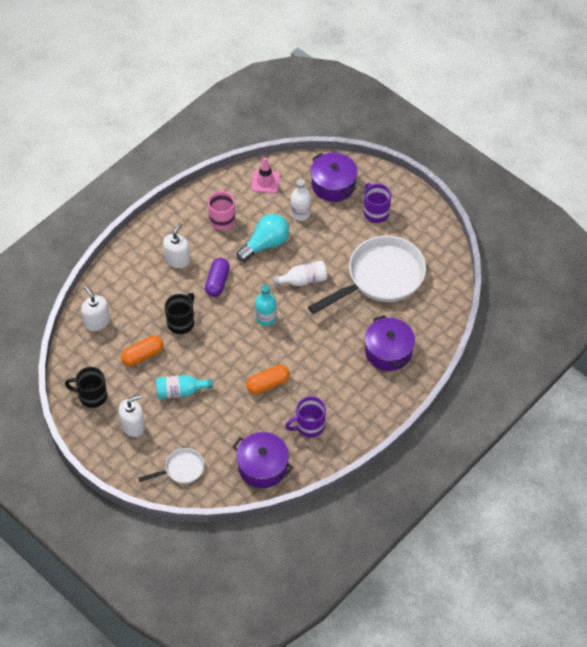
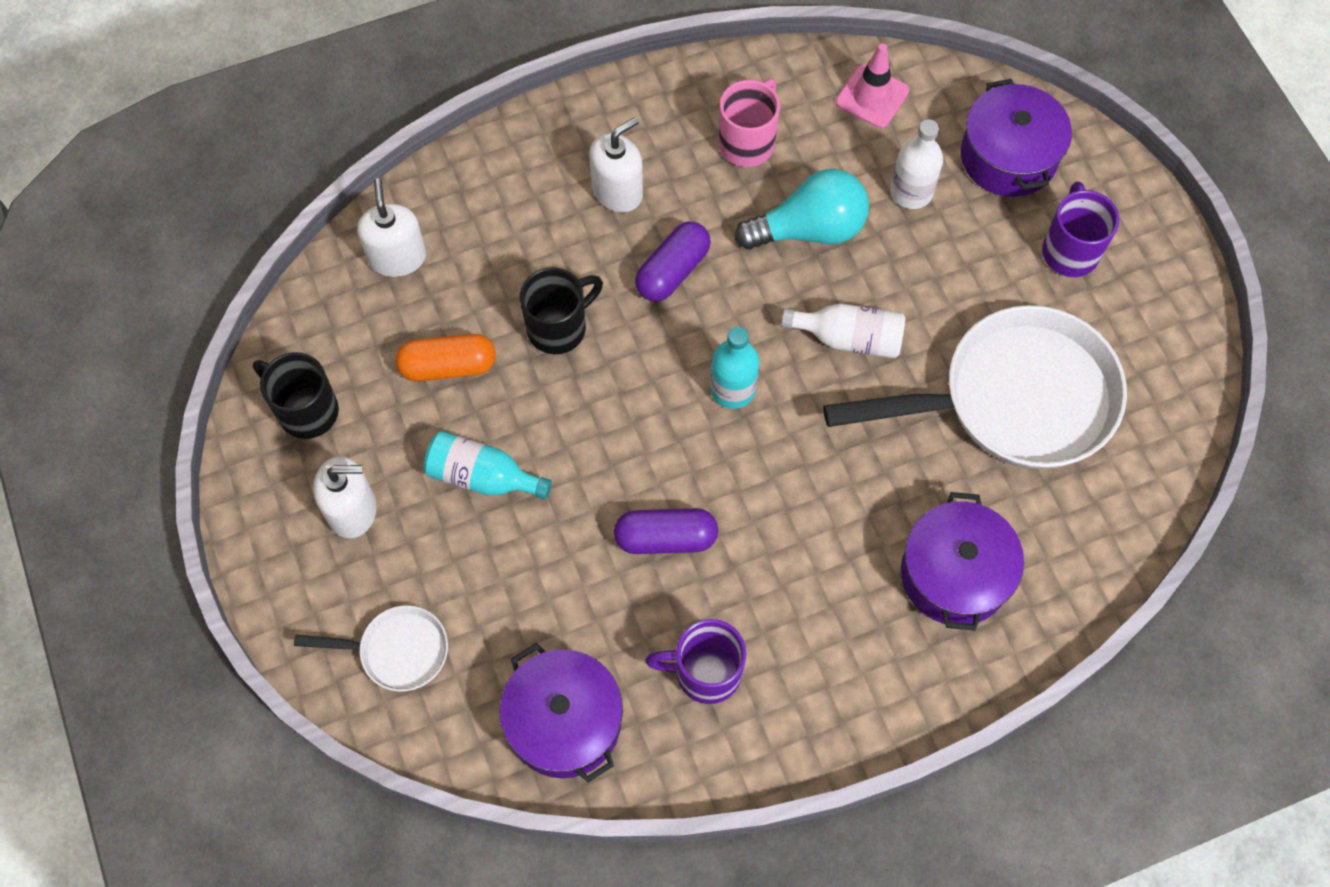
camera: 25 degrees right, 10 degrees up
(268, 384) = (665, 538): orange capsule -> purple capsule

